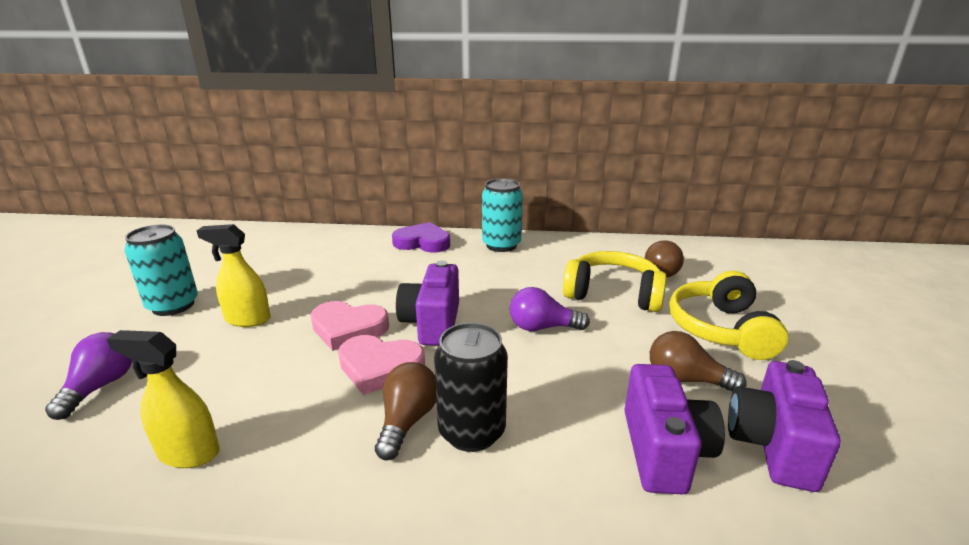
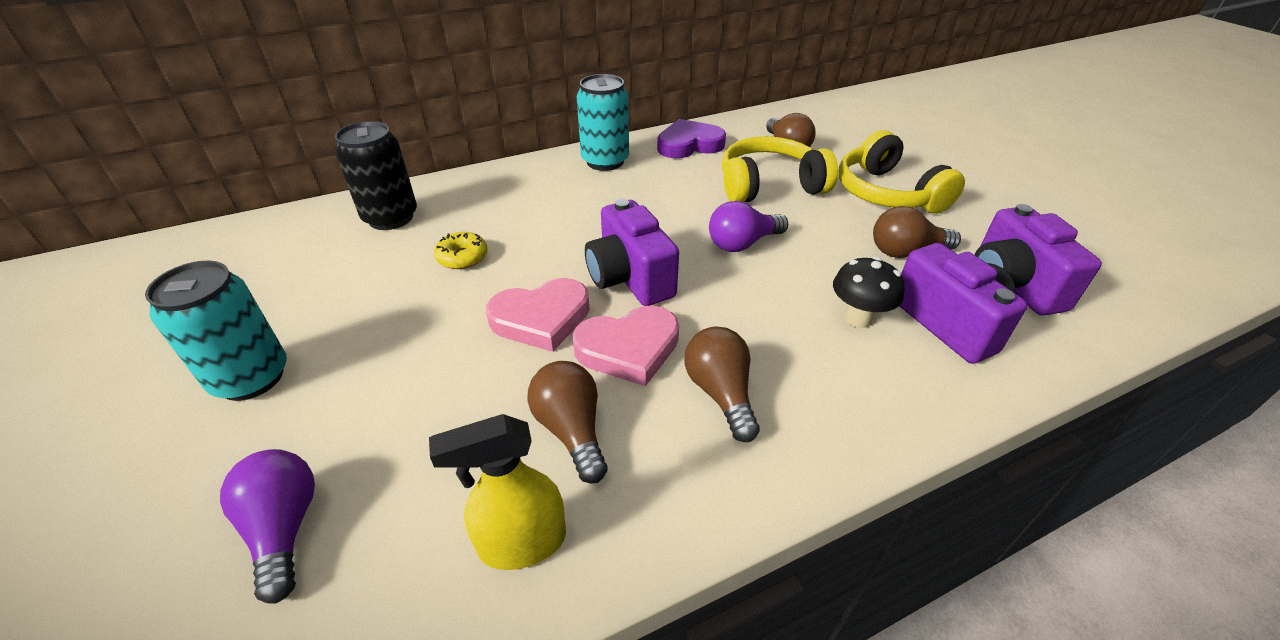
camera: 30 degrees left, 15 degrees up
(247, 319) = (393, 355): yellow spray bottle -> none
(288, 401) = (571, 430): none -> brown light bulb
(345, 278) = (462, 257): none -> yellow donut
(422, 242) = (509, 182): purple heart -> purple heart (689, 145)
(472, 431) = (789, 376): black can -> black can (391, 218)
(578, 414) = (858, 318): none -> black mushroom

